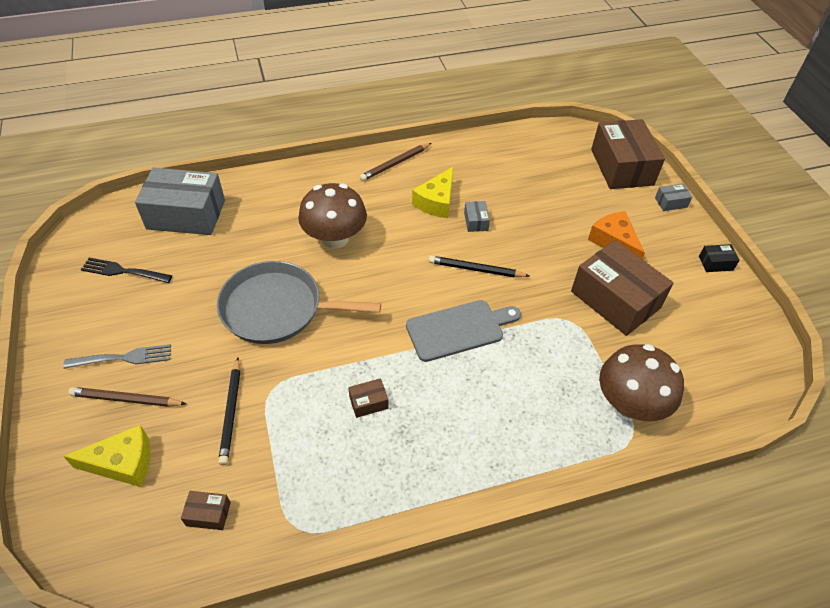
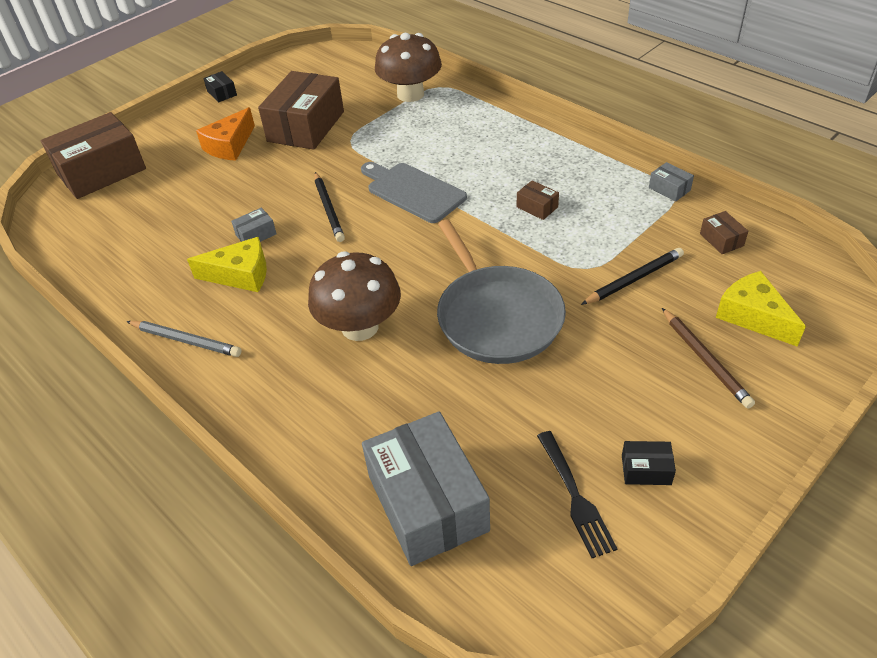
camera: 115 degrees left, 5 degrees down
(101, 311) = (646, 470): none -> black box
(122, 358) = (673, 398): grey fork -> none
(395, 164) = (186, 341): brown pencil -> grey pencil
(671, 202) = (148, 131): grey box -> grey box (669, 189)

